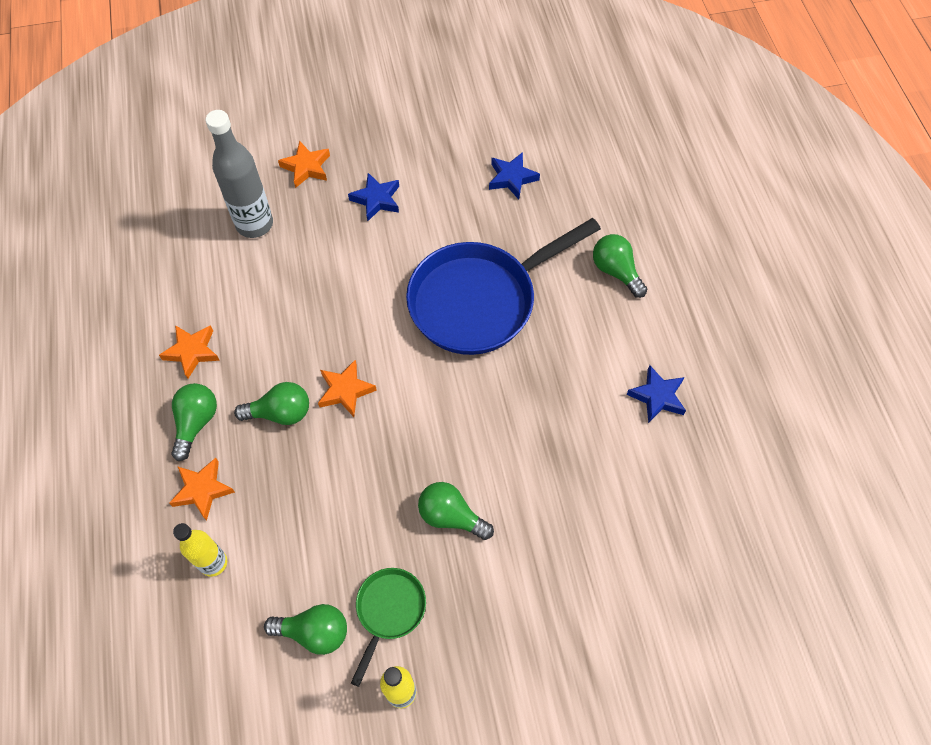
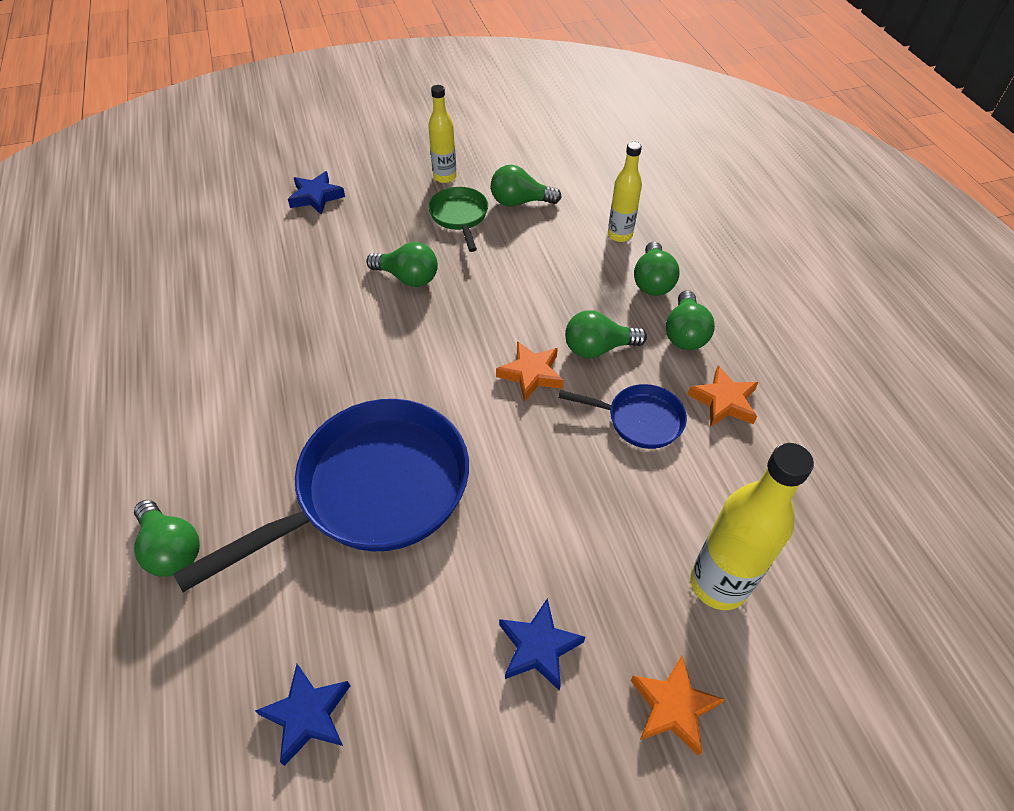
camera: 175 degrees right, 10 degrees down
(202, 490) = (652, 281): orange star -> green light bulb
(254, 224) = (718, 584): grey bottle -> yellow bottle
(266, 341) = (639, 420): none -> blue pan
(389, 611) = (459, 216): green pan -> green pan turned 150 degrees clockwise
(657, 396) = (168, 393): blue star -> blue star (316, 197)

